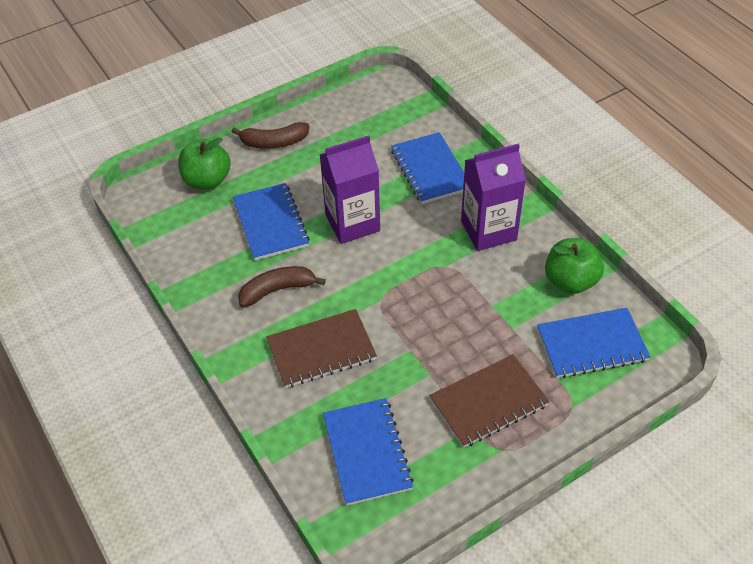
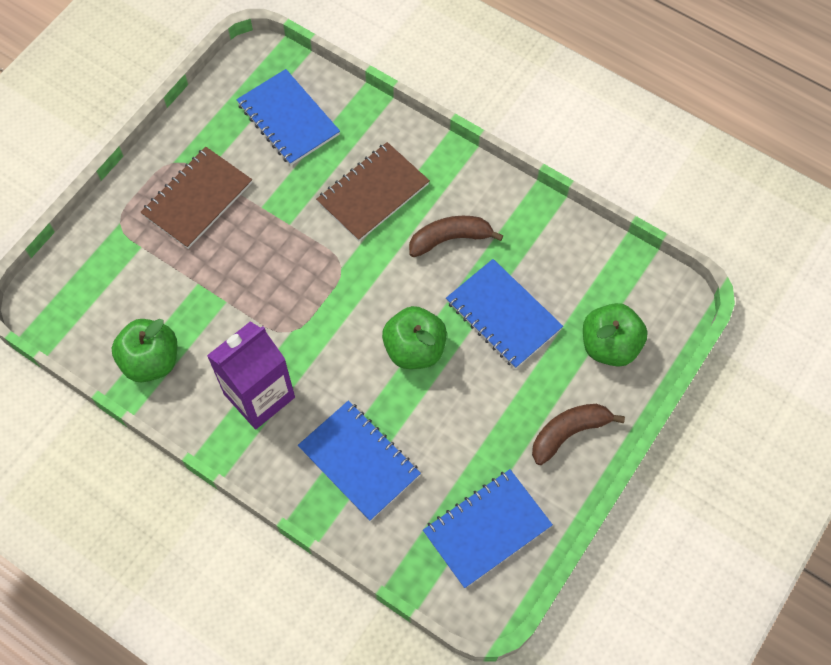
camera: 155 degrees right, 15 degrees up
(277, 290) = (450, 239): brown banana -> brown banana turned 150 degrees counterclockwise
(352, 223) = (414, 349): purple carton -> green apple
(591, 345) = (113, 292): blue notebook -> blue notebook (487, 529)

